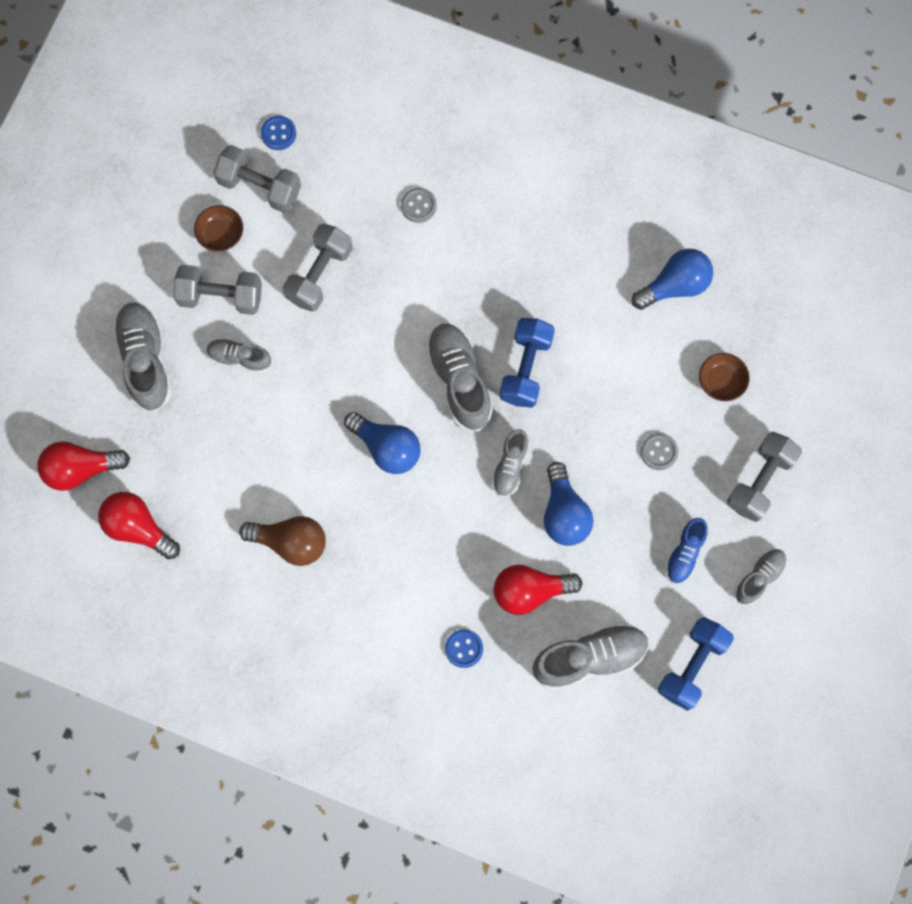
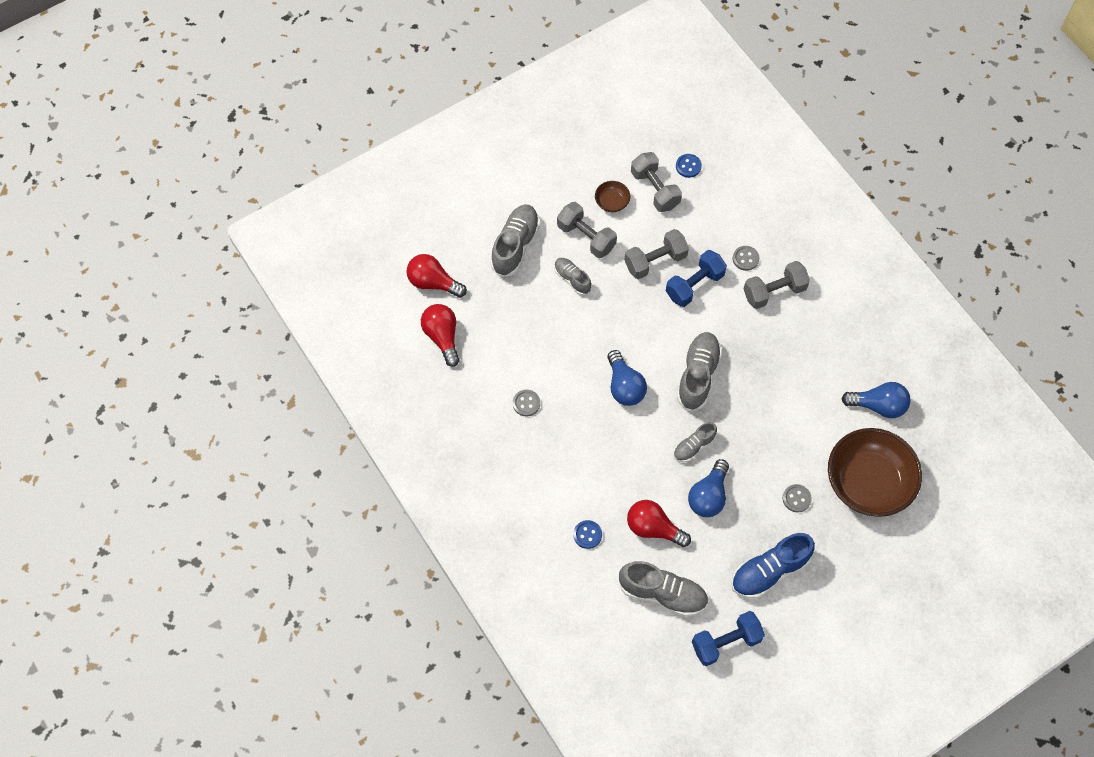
camera: 35 degrees right, 10 degrees down
(290, 542) = (526, 403): brown light bulb -> grey button
(526, 368) = (745, 395): blue dumbbell -> blue dumbbell (694, 285)
(685, 554) = (769, 571): blue shoe -> blue shoe, size x1.72
(721, 381) = (868, 482): brown bowl -> brown bowl, size x2.39
(759, 578) = (808, 618): grey shoe -> none
(760, 481) = (851, 559): grey dumbbell -> grey dumbbell (774, 292)

